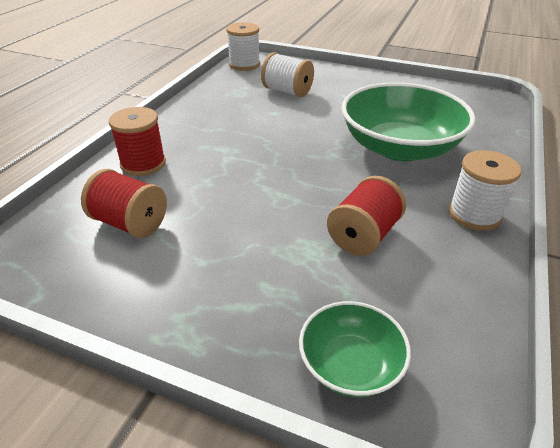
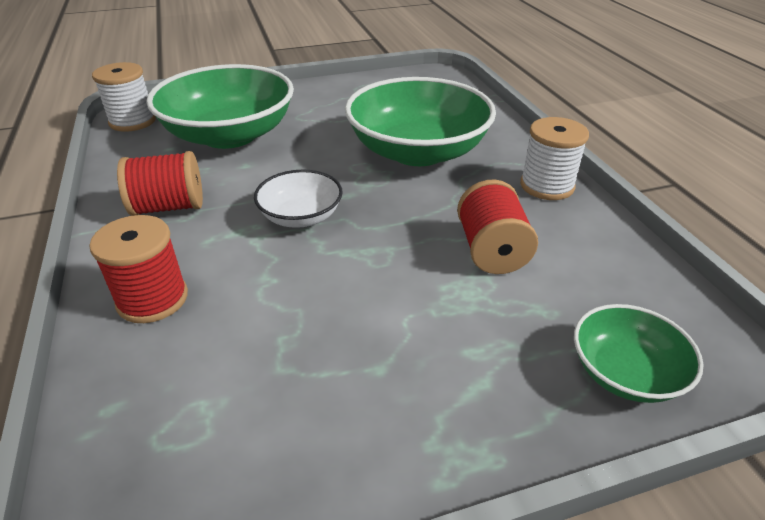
camera: 40 degrees left, 0 degrees up
(130, 223) = (235, 380): red spool -> red spool (168, 207)
(268, 156) = (301, 216): none -> white bowl
(287, 91) = (229, 135): white spool -> green bowl

